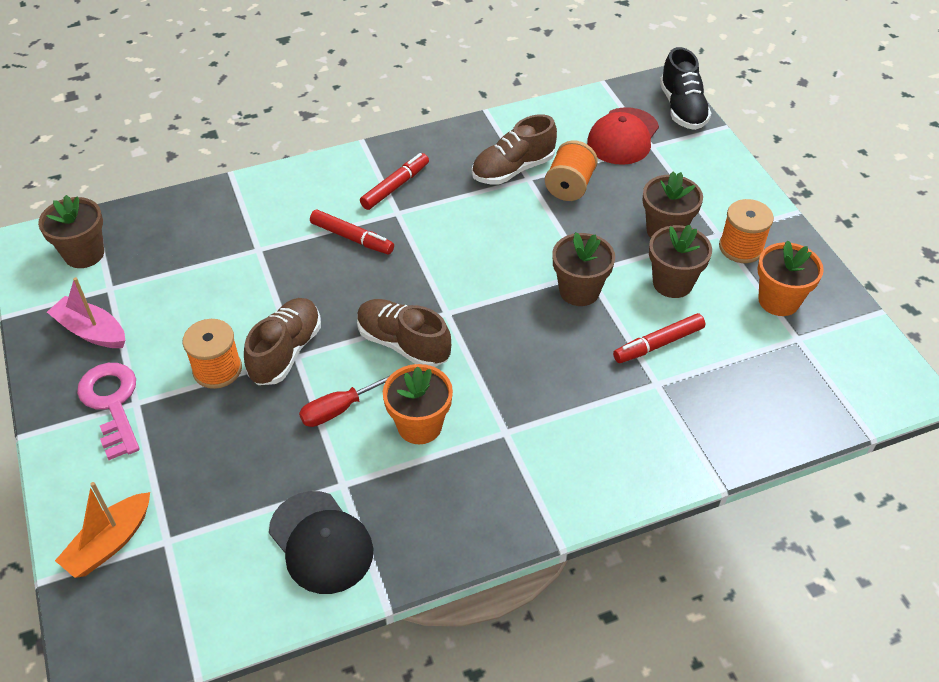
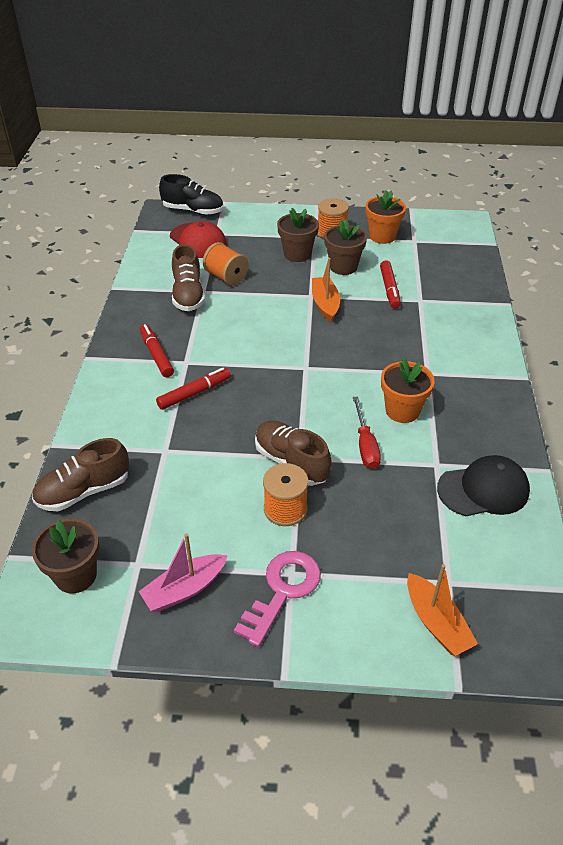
camera: 65 degrees left, 5 degrees down
(112, 403) = (283, 590): pink key -> pink key turned 120 degrees clockwise
(403, 344) = (322, 397): brown shoe -> brown shoe (84, 491)
(579, 291) = (325, 304): brown flower pot -> orange boat

